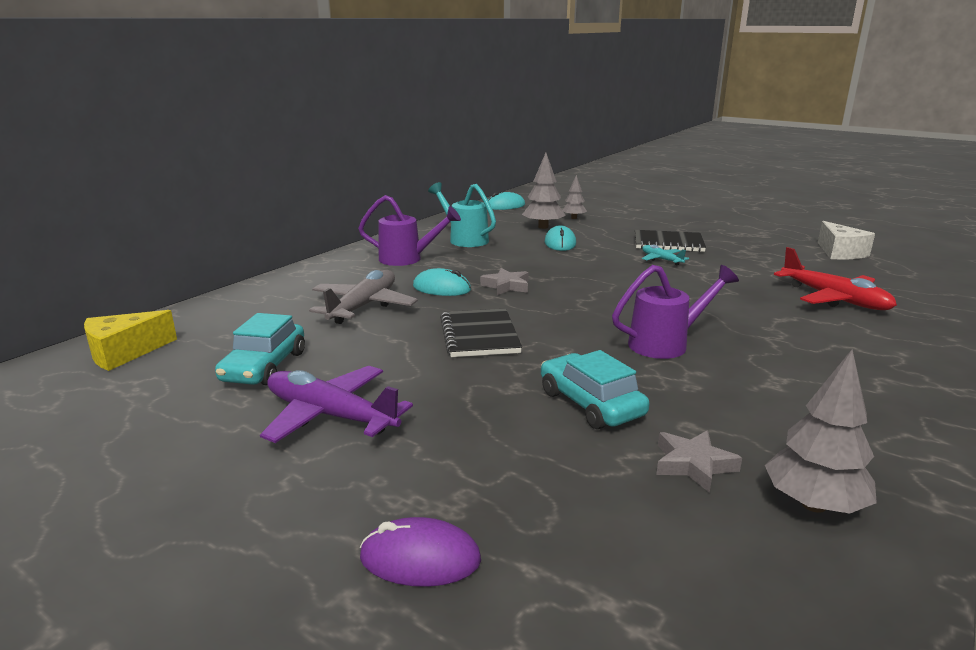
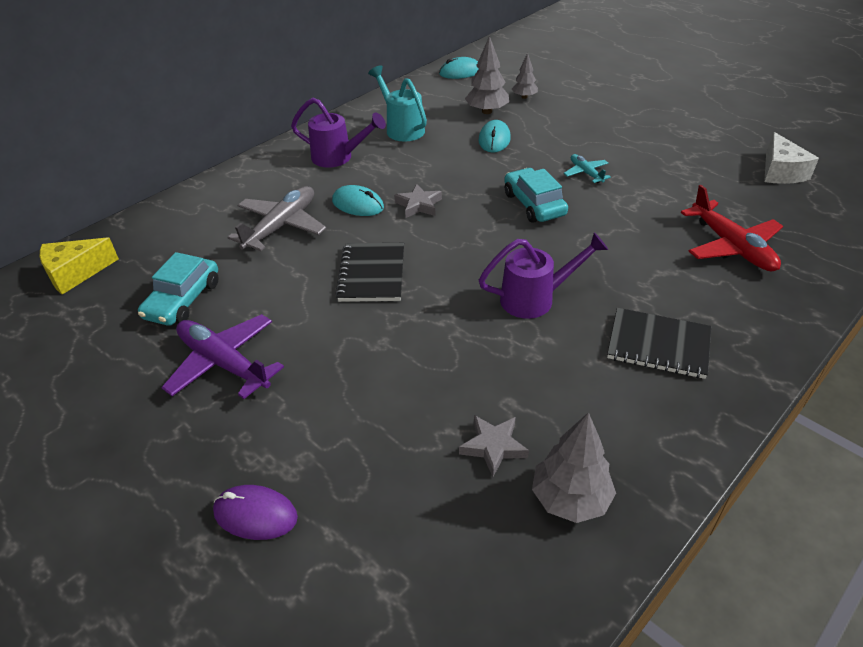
camera: 10 degrees right, 20 degrees up
(590, 404) = (437, 369): turquoise car -> turquoise car (534, 204)
(668, 243) = (605, 146): black notebook -> black notebook (658, 345)

